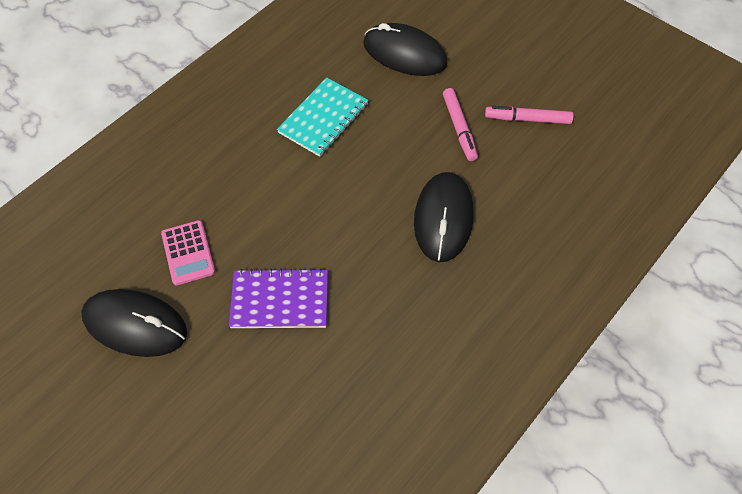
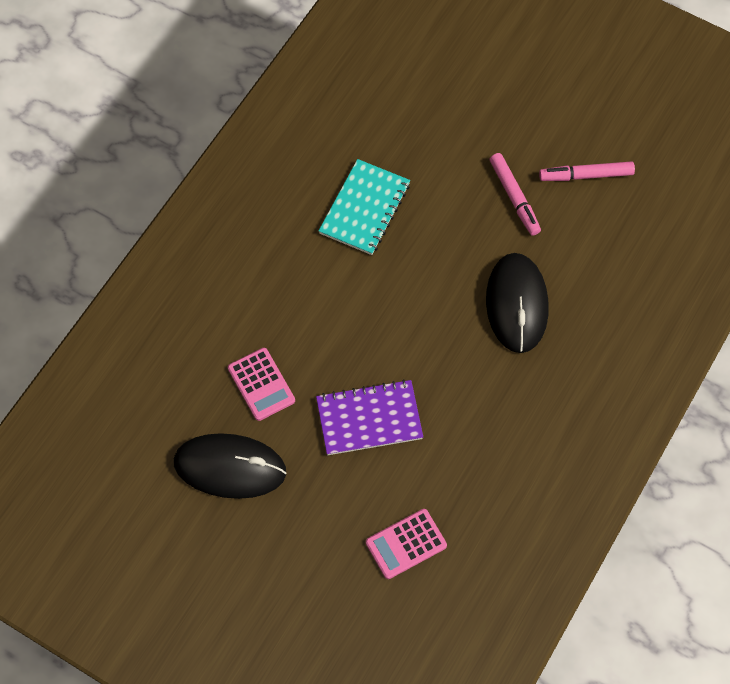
camera: 10 degrees left, 5 degrees up
(284, 430) = (406, 544): none -> pink calculator
(404, 53) = (436, 114): black mouse -> none

